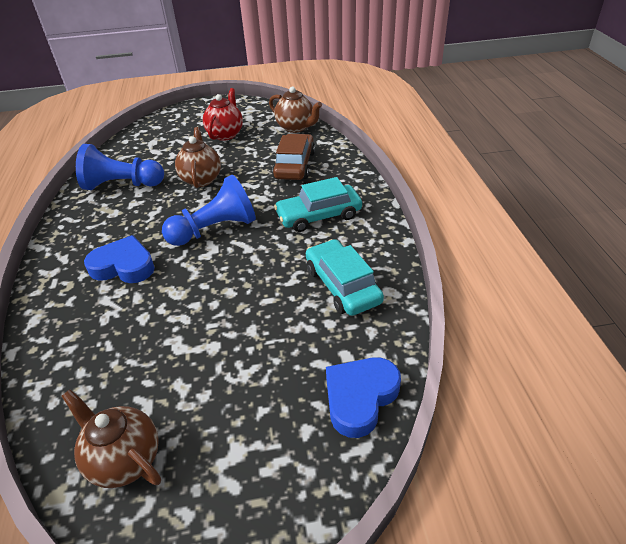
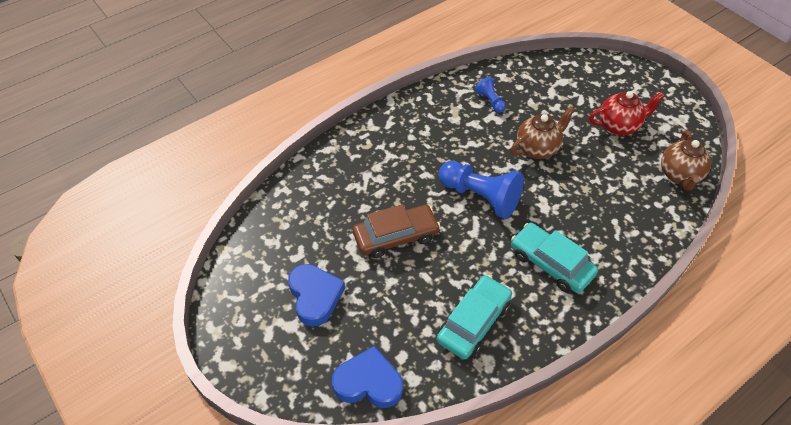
camera: 60 degrees right, 10 degrees up
(122, 185) = (490, 101): blue pawn -> blue pawn, size x0.50
(123, 266) = (404, 164): blue heart -> blue heart (315, 296)
(125, 459) = (258, 268): brown teapot -> none
(294, 165) = (613, 207): brown car -> brown car (396, 236)

